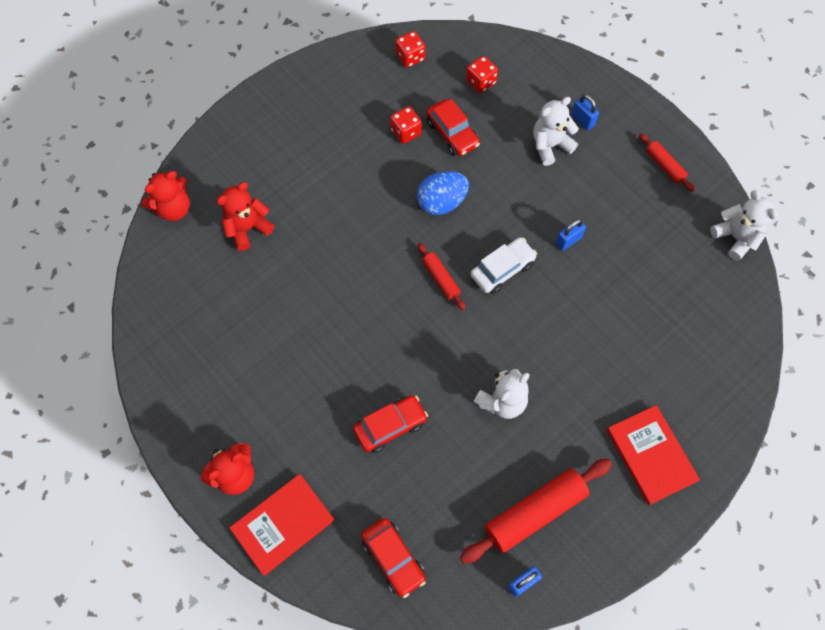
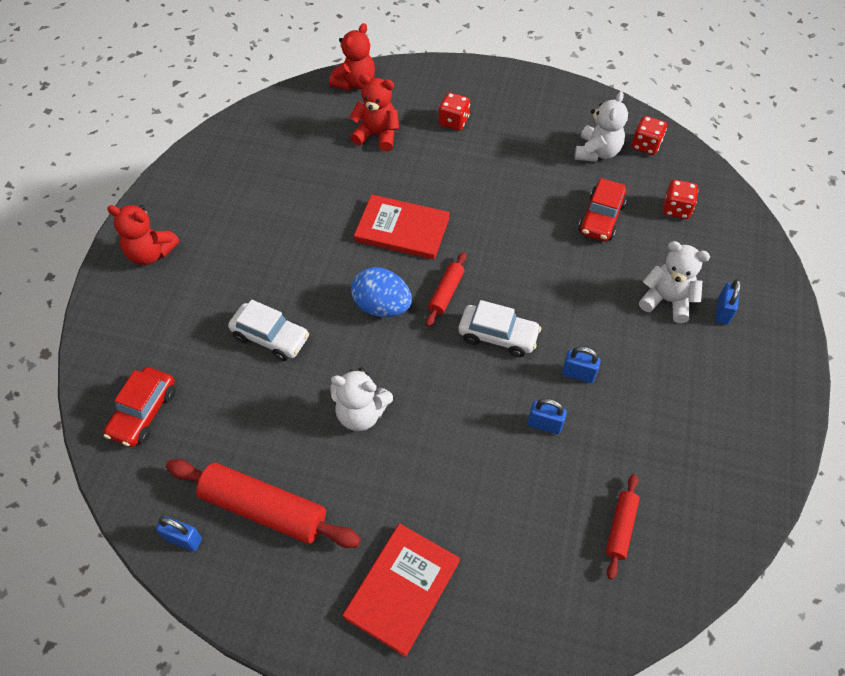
camera: 55 degrees right, 10 degrees down
(173, 208) = (355, 83): red teddy bear -> red teddy bear turned 75 degrees counterclockwise
(283, 524) = (126, 311): red book -> red book (402, 229)
(390, 426) = (270, 337): red car -> white car
(406, 132) = (568, 184): red dice -> red dice (453, 121)
(442, 202) = (524, 250): blue egg -> blue egg (382, 306)
(591, 288) = (544, 424): none -> blue padlock
(664, 166) = (747, 414): red rolling pin -> red rolling pin (620, 528)
(735, 237) = (731, 535): white teddy bear -> white teddy bear (597, 152)

